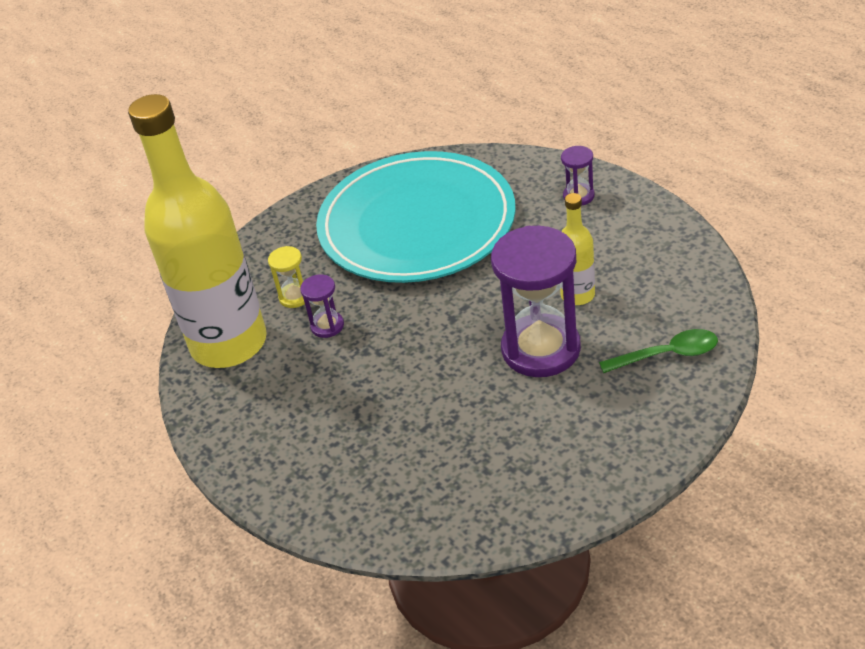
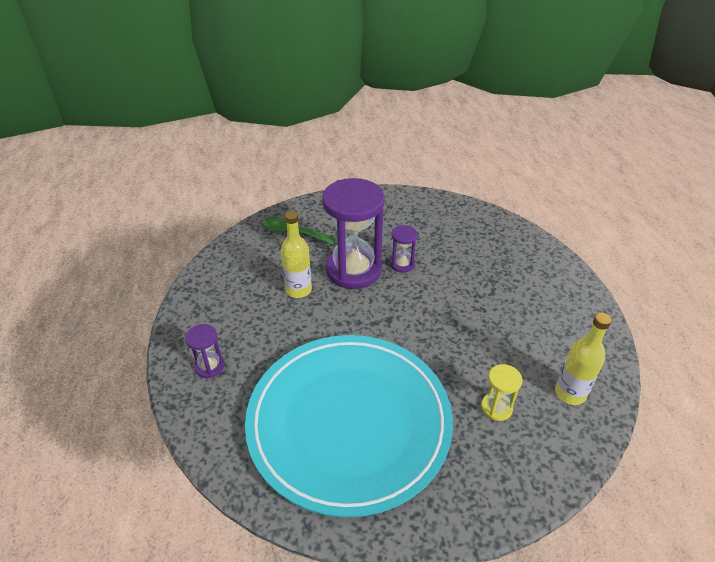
camera: 155 degrees left, 0 degrees up
(229, 343) = (570, 393): yellow bottle -> yellow bottle, size x0.43
(327, 326) = (482, 364): purple hourglass -> purple hourglass (402, 264)

